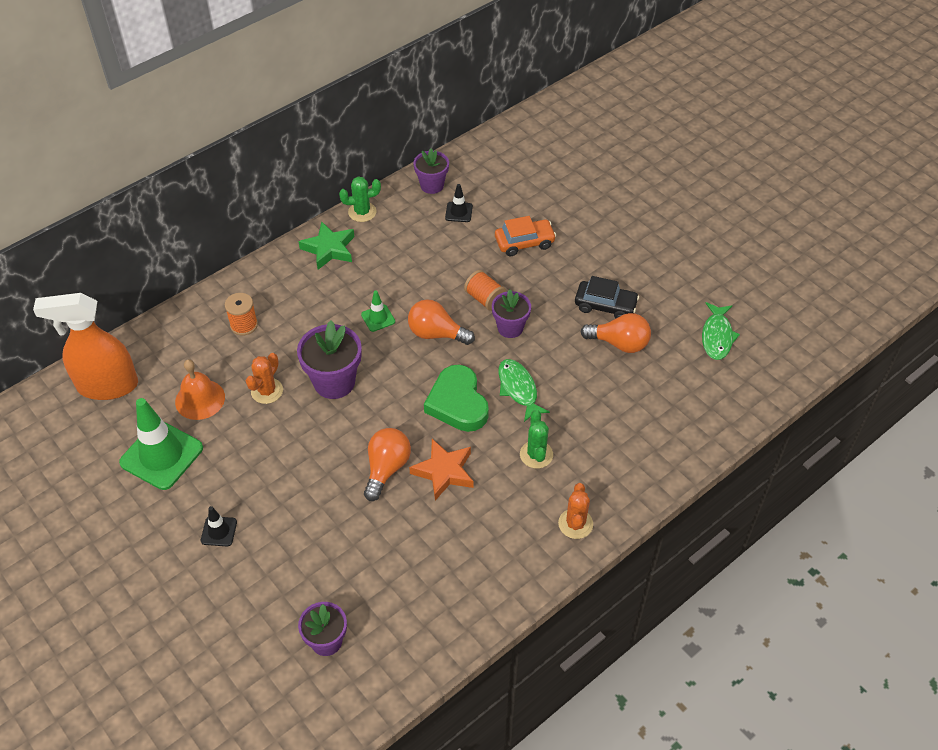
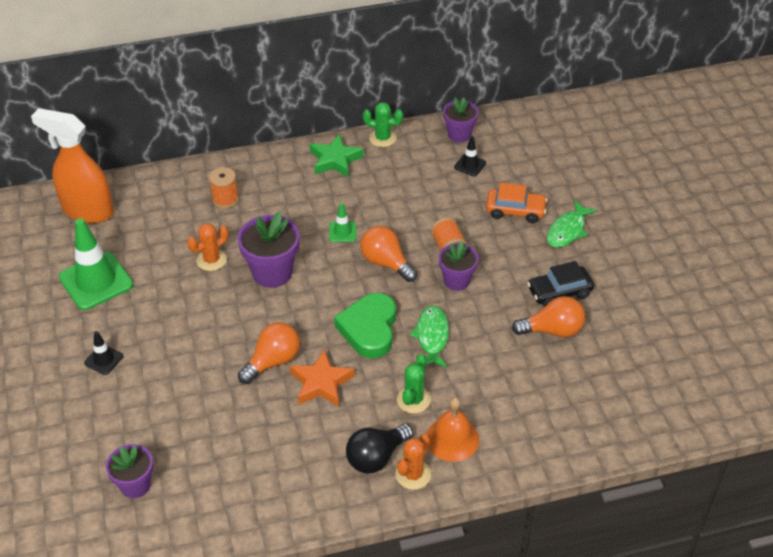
camera: 25 degrees right, 5 degrees down
(200, 399) = (153, 247): orange bell -> orange bell (452, 439)
(534, 521) = (376, 457): none -> black light bulb
(605, 306) = (559, 292): black car -> black car turned 120 degrees clockwise
(619, 343) = (552, 330): orange light bulb -> orange light bulb turned 45 degrees counterclockwise
(717, 336) = (654, 357): green fish -> green fish (567, 230)

